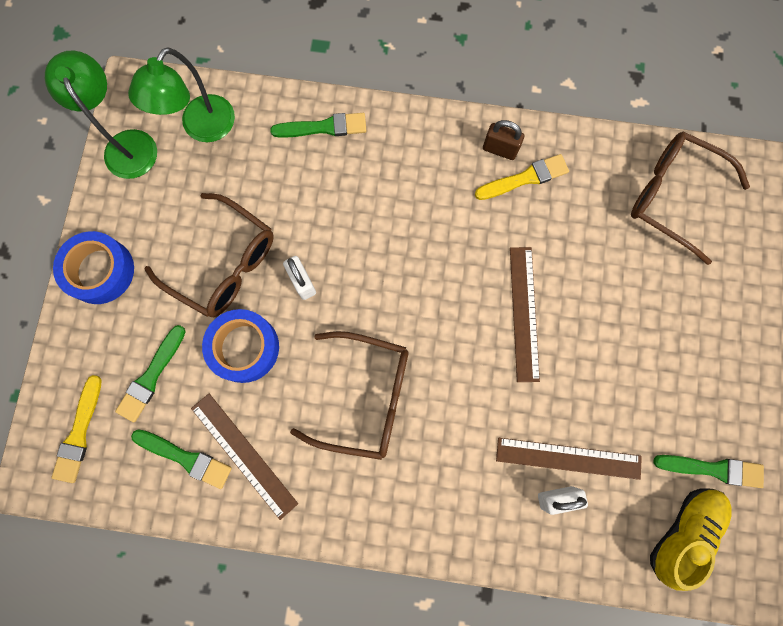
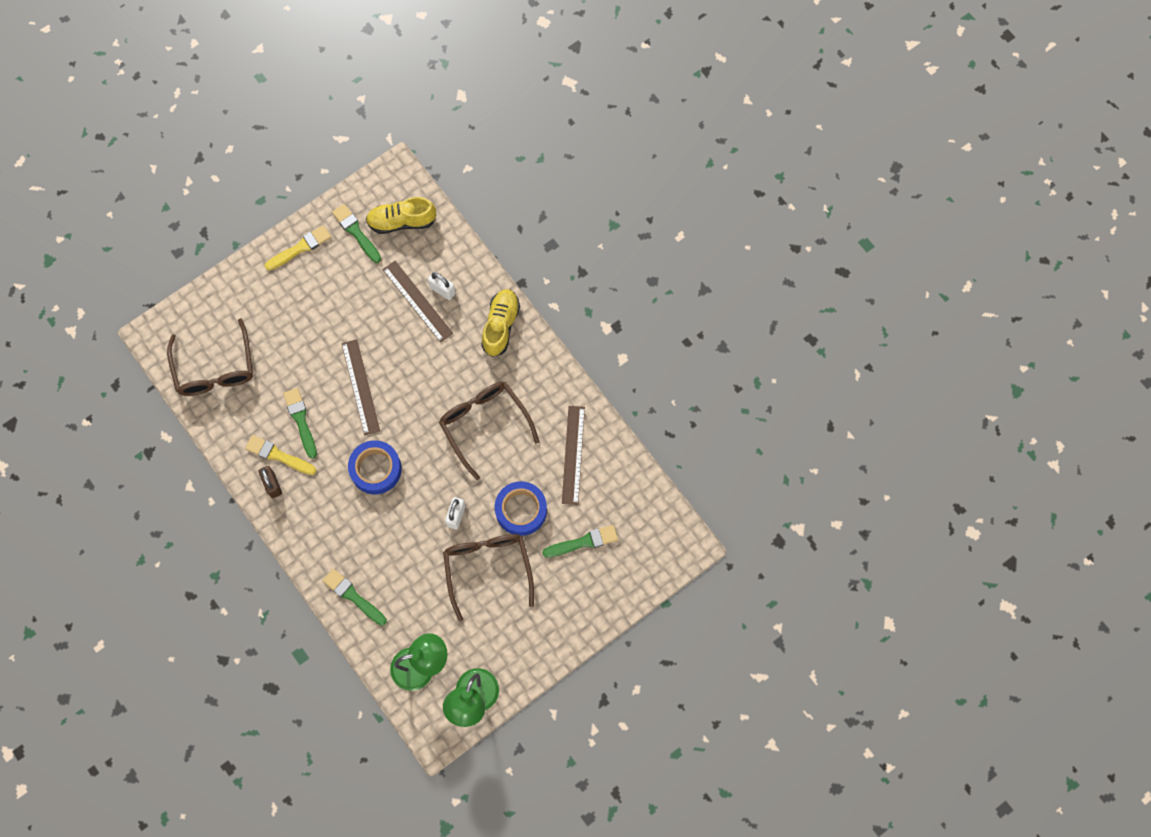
camera: 135 degrees left, 5 degrees down
(79, 433) = (647, 547): yellow brush -> yellow brush (300, 248)
(100, 271) = (558, 631): blue tape -> blue tape (376, 469)
(186, 458) = (603, 481): green brush -> green brush (301, 420)
(456, 520) = (500, 326): none -> yellow shoe
(524, 313) = (360, 387): brown ruler -> brown ruler turned 60 degrees counterclockwise

